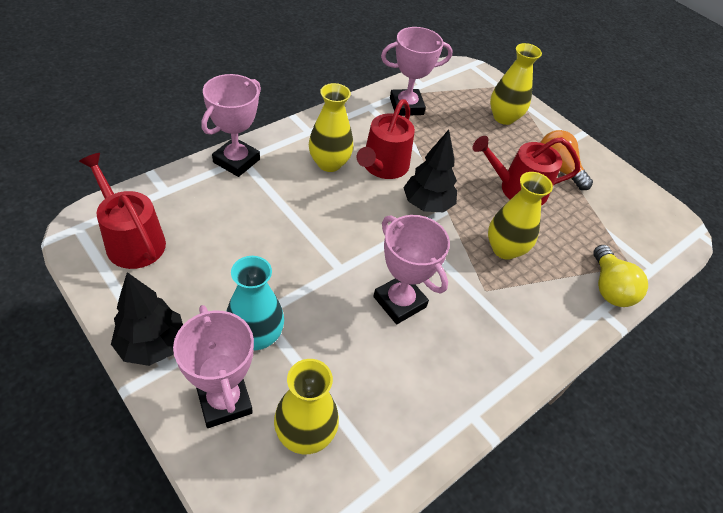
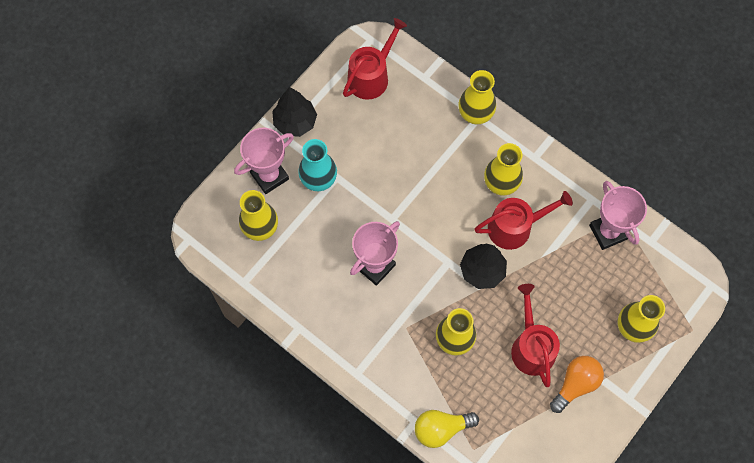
camera: 85 degrees right, 20 degrees up
(236, 161) = (475, 114): pink trophy -> yellow vase
(383, 166) = (515, 227): red watering can -> red watering can turned 150 degrees clockwise

